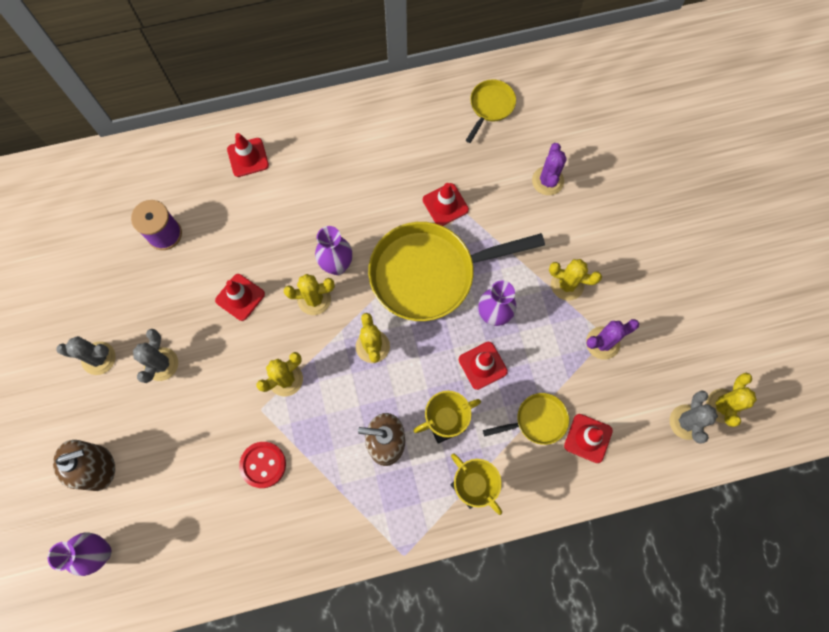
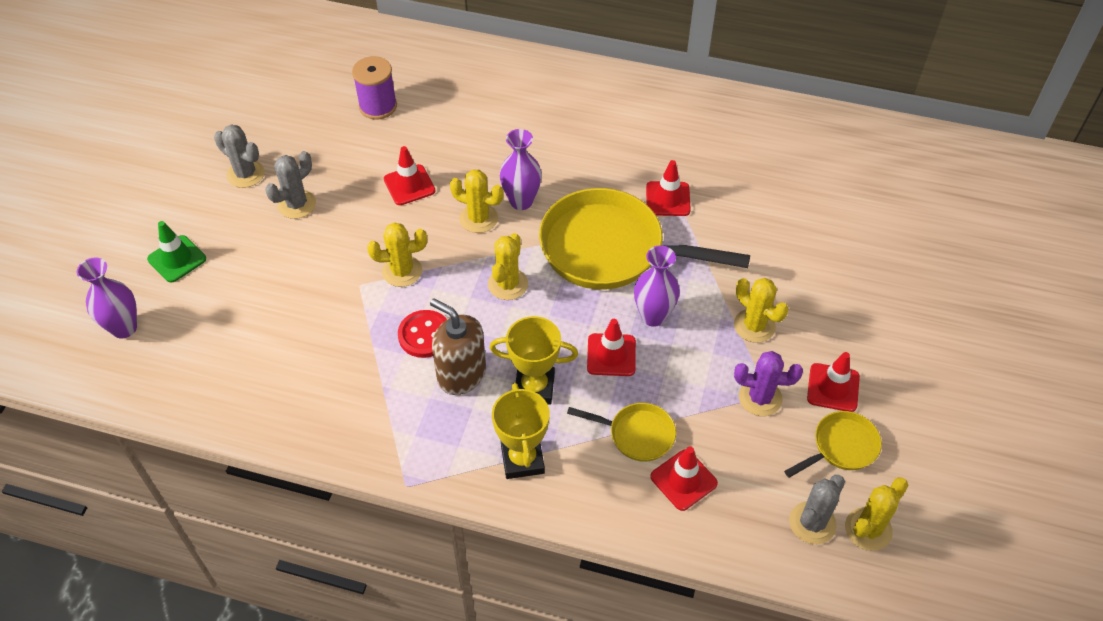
camera: 30 degrees right, 20 degrees down
(98, 468) = (177, 259): brown soap dispenser -> green traffic cone
(248, 157) = (499, 80): red traffic cone -> red traffic cone (833, 388)
(263, 465) = (326, 332): red button -> red button (425, 335)
(490, 106) = (772, 138): yellow pan -> yellow pan (841, 447)
(547, 181) = (793, 225): purple cactus -> none

